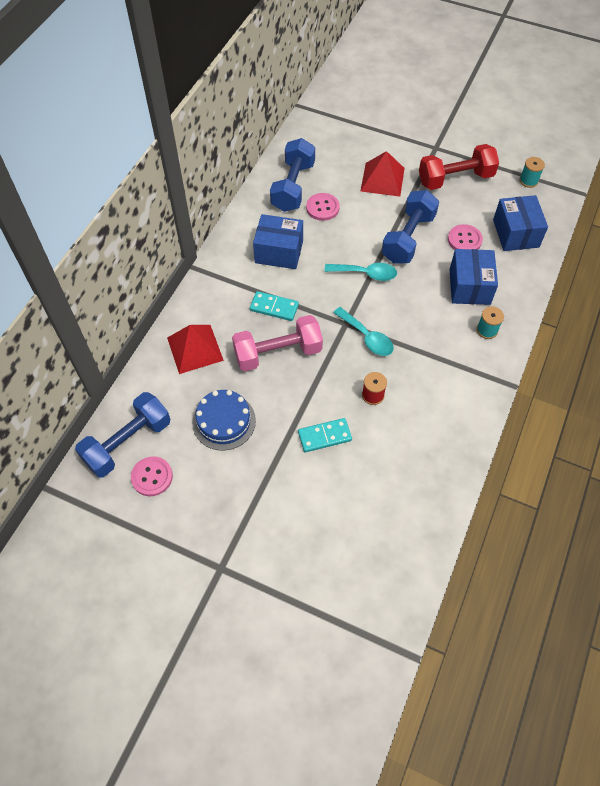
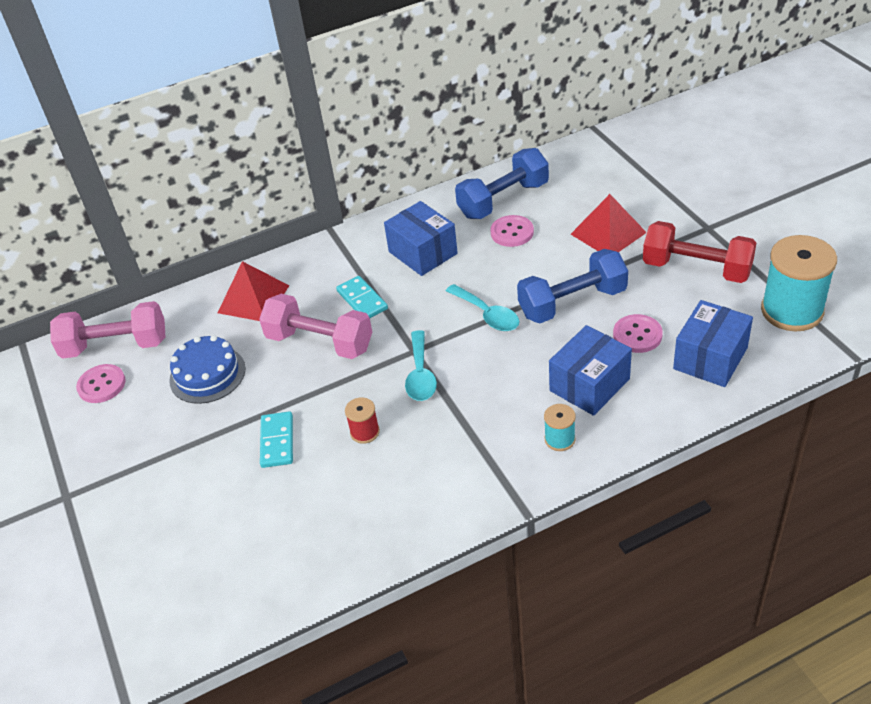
camera: 45 degrees right, 15 degrees down
(128, 442) = (116, 346): blue dumbbell -> pink dumbbell
(324, 436) = (277, 441): turquoise domino -> turquoise domino turned 60 degrees clockwise
(528, 181) = (792, 311): turquoise spool -> turquoise spool, size x2.14

